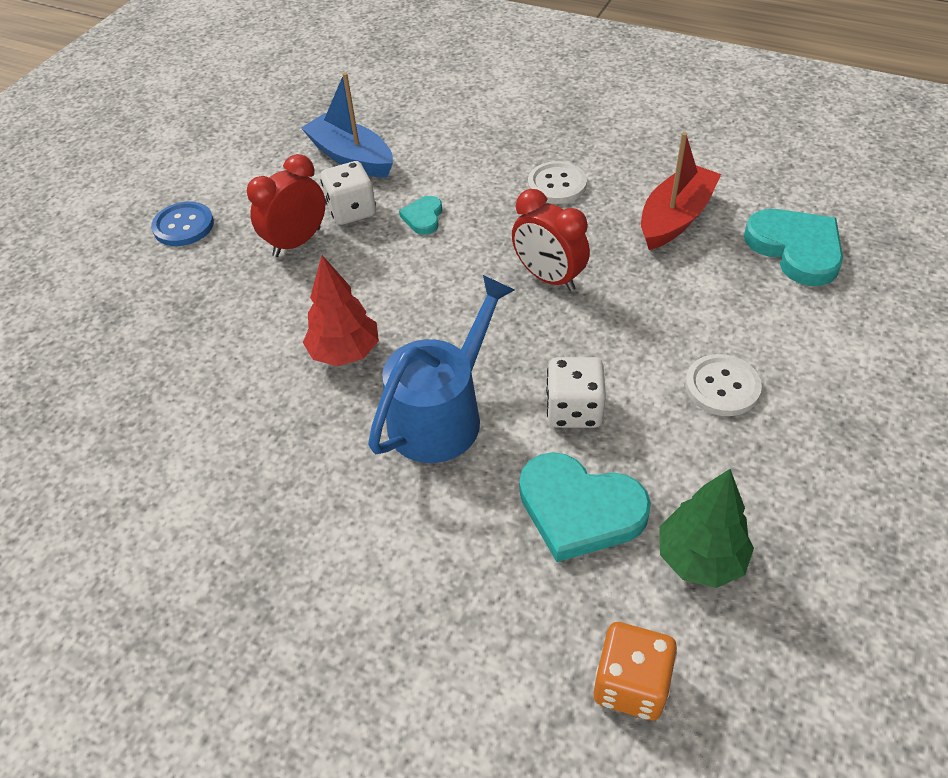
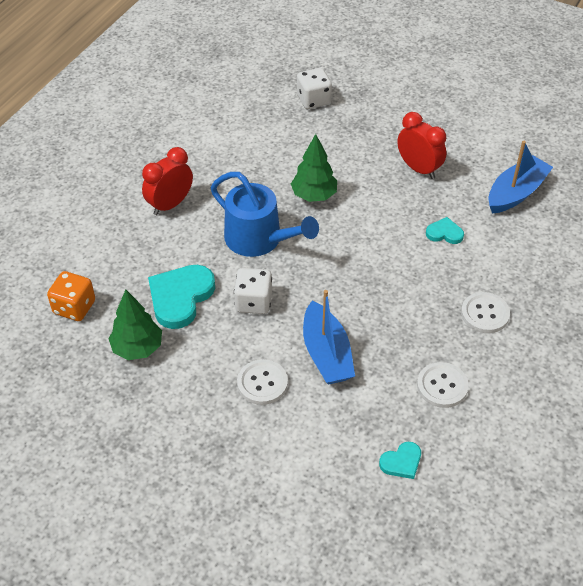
camera: 90 degrees right, 0 degrees up
(183, 226) = (437, 114): blue button -> none
(345, 353) = (314, 195): red tree -> green tree
(351, 211) = (452, 195): white dice -> white dice (313, 100)
(549, 278) = (376, 300): red clock -> red clock (170, 204)
(652, 322) = (326, 354): none -> blue boat
(675, 218) = (442, 386): red boat -> white button
(796, 249) = (401, 462): turquoise heart -> turquoise heart, size x0.51

